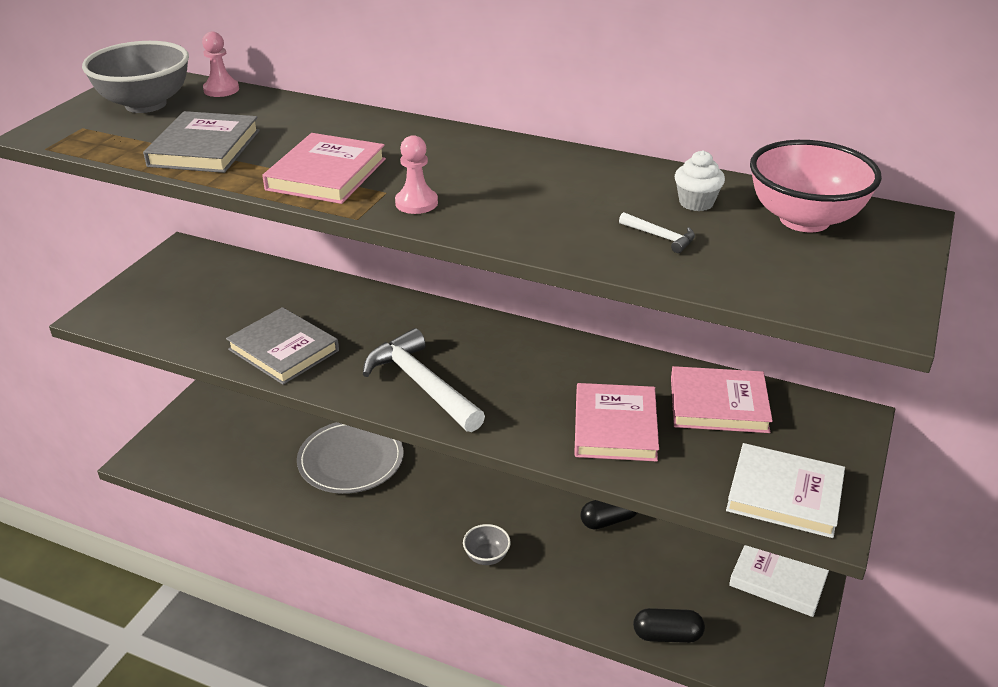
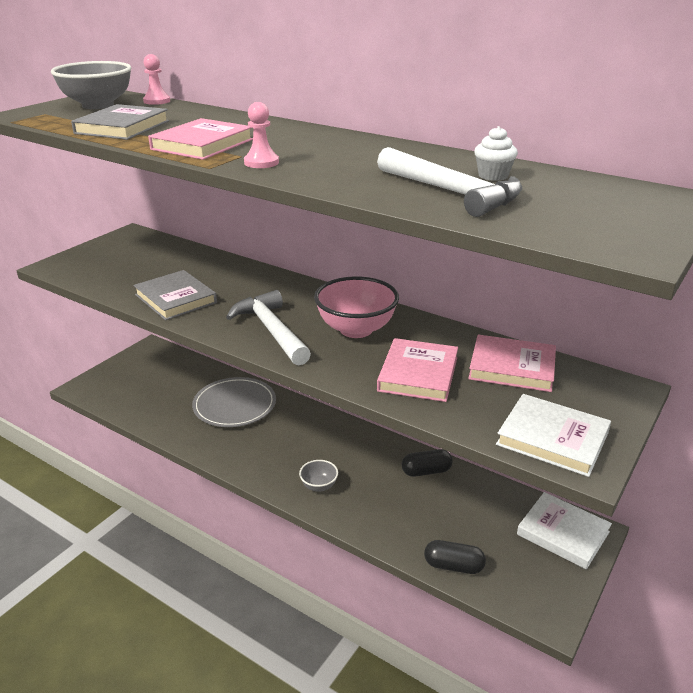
camera: 10 degrees right, 5 degrees down
(660, 237) = (452, 192): white hammer -> white hammer, size x2.38
(804, 220) = (585, 191): pink bowl -> pink bowl (356, 329)

